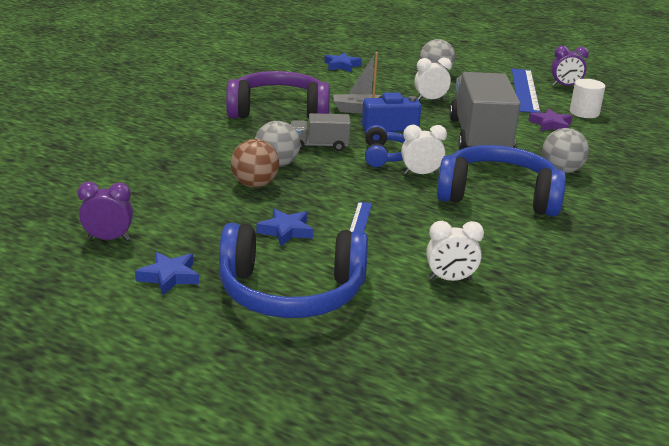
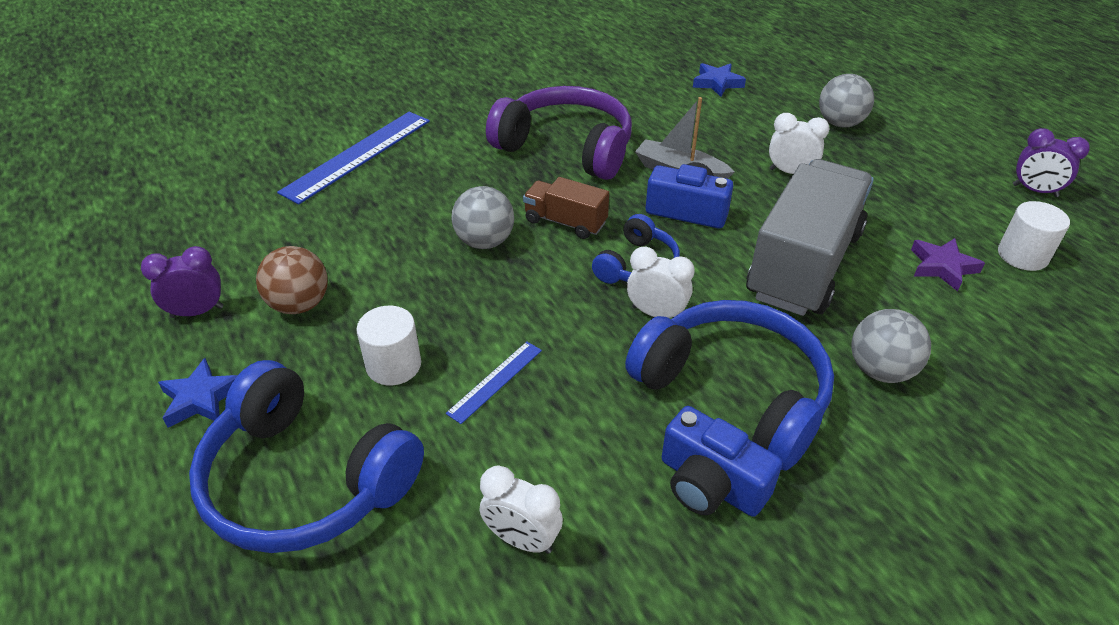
camera: 30 degrees right, 15 degrees up
(108, 239) = (197, 312): purple clock -> purple clock turned 45 degrees counterclockwise
(255, 185) = (428, 270): brown ball -> brown ball (299, 304)
(286, 231) = (394, 365): blue star -> white cylinder
(319, 146) = (565, 222): grey truck -> brown truck
(524, 233) = (710, 484): none -> blue camera
(525, 90) = (957, 185): blue ruler -> blue ruler (358, 155)

